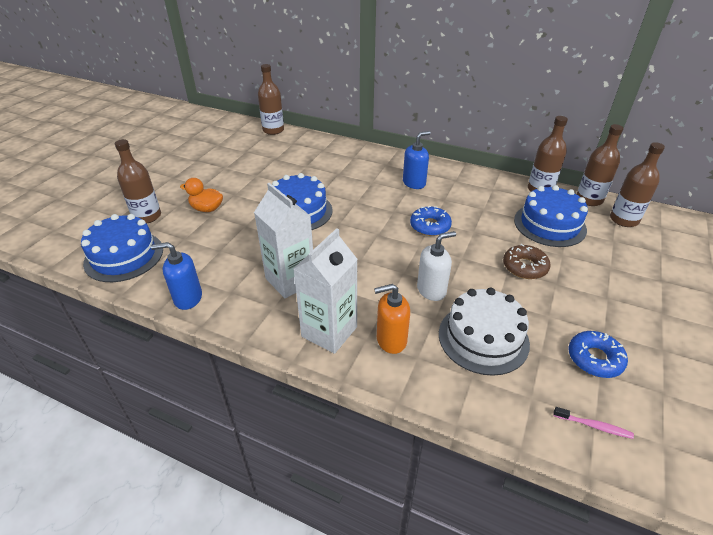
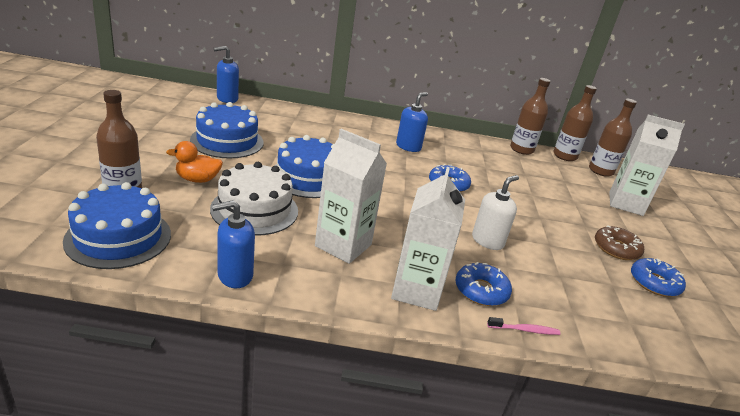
camera: 25 degrees left, 10 degrees down
(273, 130) = (227, 99): brown bottle -> blue soap dispenser
(391, 340) = (481, 290): orange soap dispenser -> blue donut
(483, 338) = (559, 278): white cake -> white cake (254, 210)
(525, 267) = (552, 214): brown donut -> brown donut (616, 248)
(549, 224) = (548, 177): blue cake -> blue cake (227, 141)
(594, 426) = (690, 337): pink toothbrush -> pink toothbrush (525, 330)
(627, 262) = (625, 204): none -> white carton

